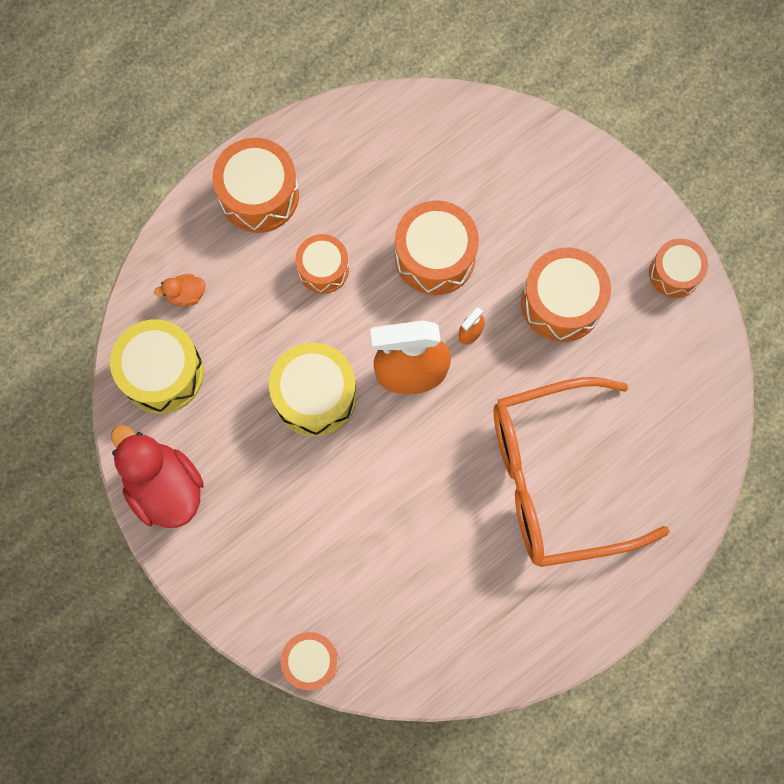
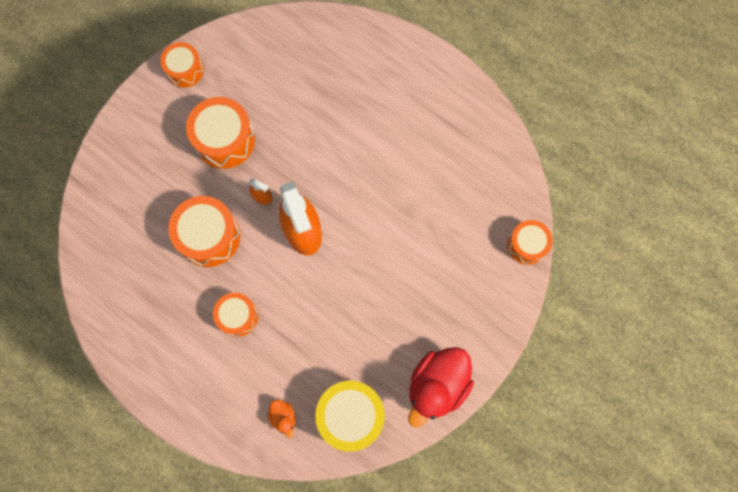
camera: 105 degrees left, 0 degrees up
(259, 195) = (187, 384): orange drum -> none
(315, 395) = (338, 295): yellow drum -> none
(555, 479) = (354, 116): orange glasses -> none

